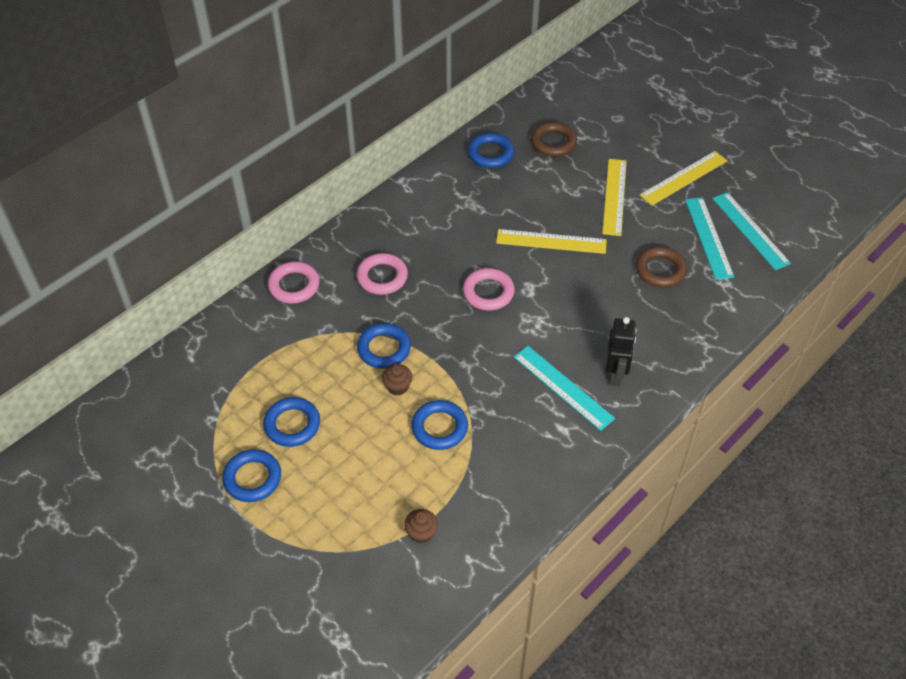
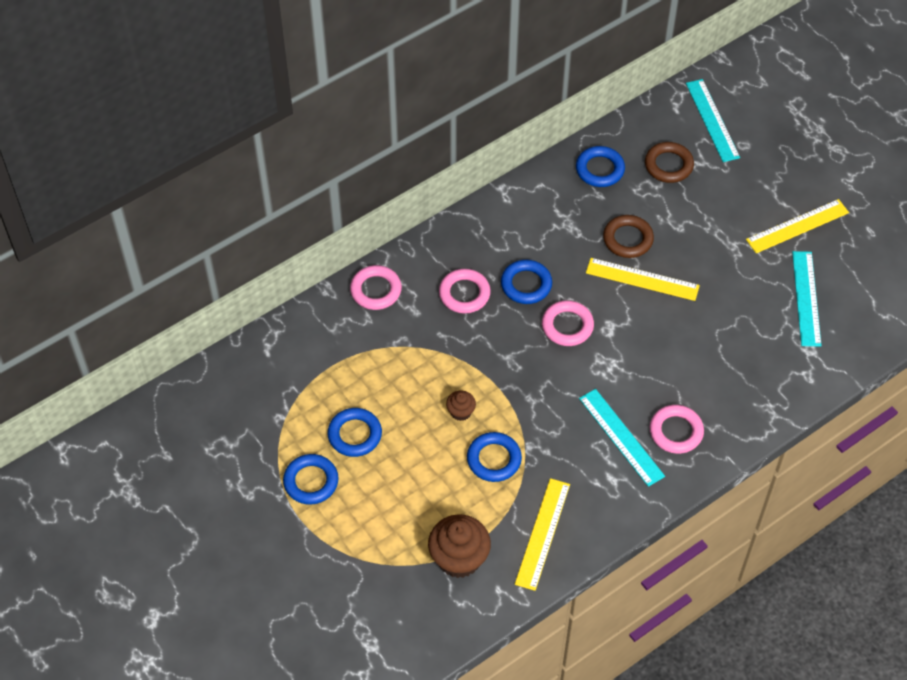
camera: 10 degrees right, 5 degrees up
(384, 349) = (454, 371): blue ring -> blue ring (526, 284)
(421, 533) = (459, 558): brown cupcake -> brown cupcake, size x1.99
(614, 196) = (719, 237): yellow ruler -> yellow ruler (543, 533)
(615, 374) = (676, 431): black robot -> pink ring
(660, 270) = (747, 327): brown ring -> brown ring (628, 239)
(750, 230) = (852, 296): turquoise ruler -> turquoise ruler (712, 120)

